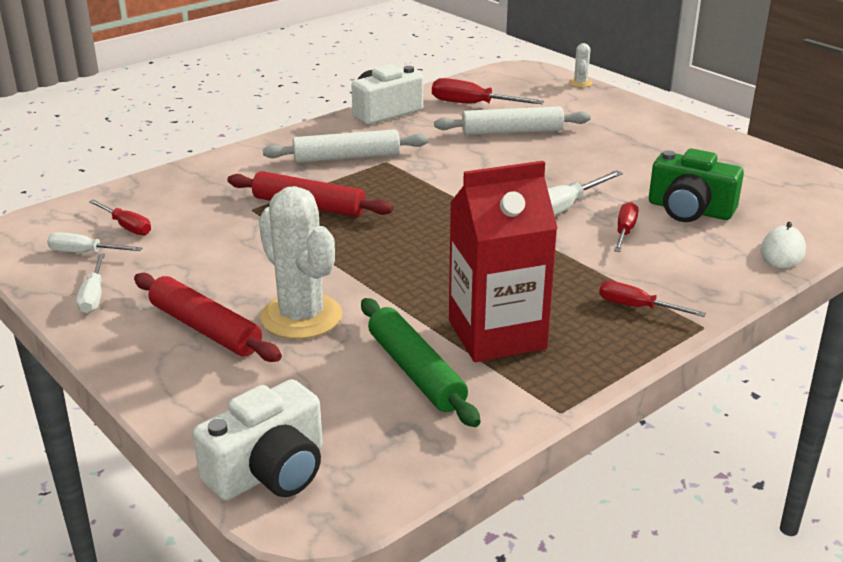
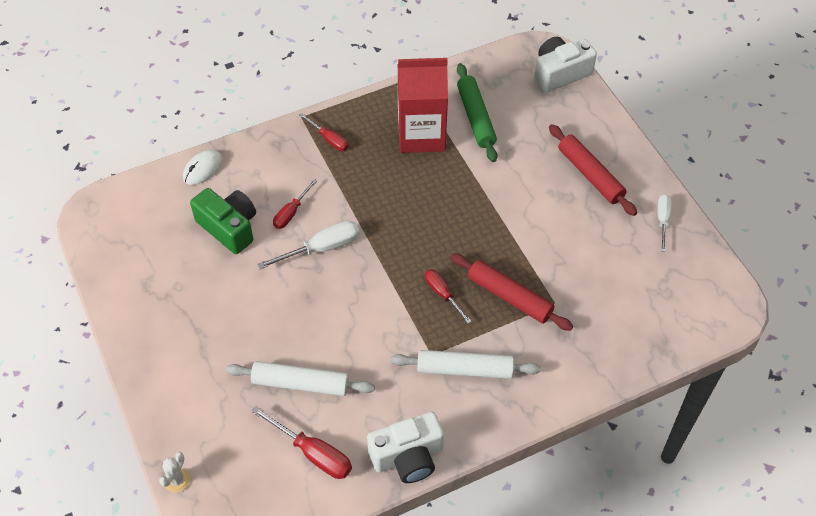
camera: 165 degrees left, 25 degrees up
(85, 253) = (676, 271): white screwdriver -> none
(127, 227) = (650, 298): red screwdriver -> red screwdriver (442, 294)
(301, 317) = (532, 173): white cactus -> none

